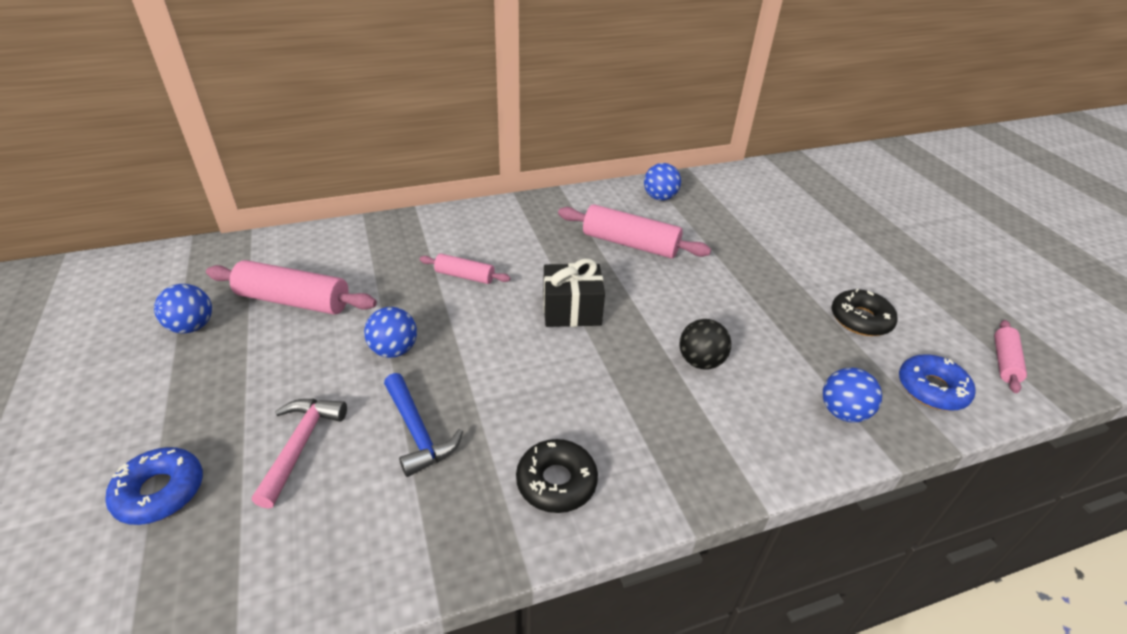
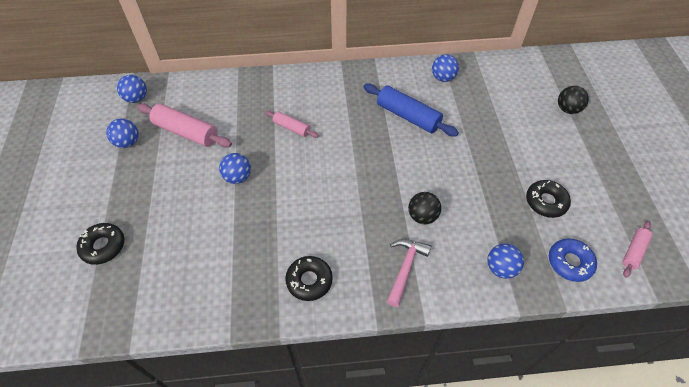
camera: 15 degrees right, 15 degrees up
(160, 492) = (103, 246): blue donut -> black donut
(201, 266) = (136, 98): none -> blue ball
(300, 445) = (176, 231): pink hammer -> pink hammer (405, 268)
(418, 432) = (240, 235): blue hammer -> none
(571, 310) = (352, 165): black gift -> none
(630, 244) = (408, 116): pink rolling pin -> blue rolling pin
(833, 214) = (567, 109): none -> black ball

